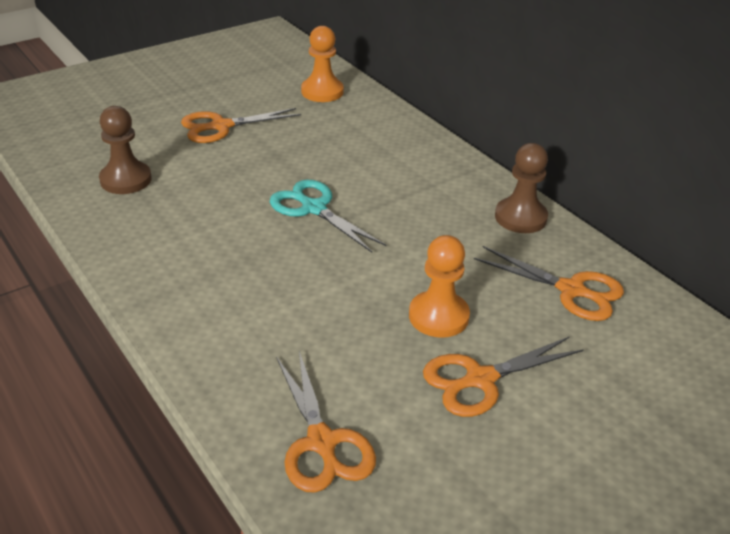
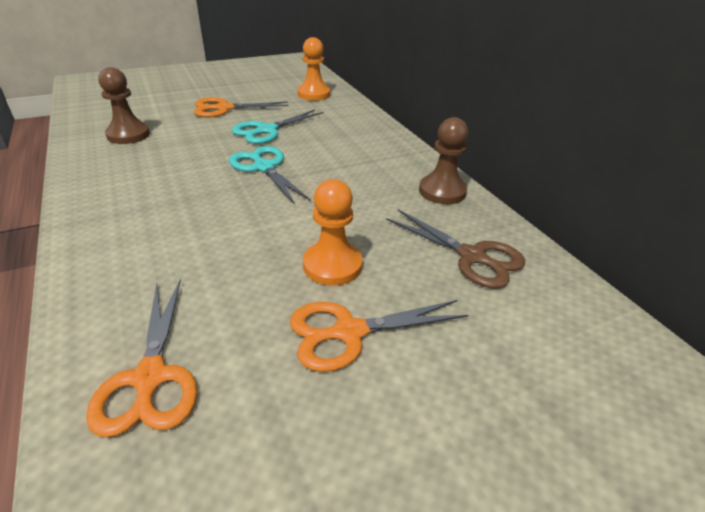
camera: 10 degrees right, 0 degrees up
(291, 155) = (267, 130): none -> turquoise scissors
(571, 290) = (472, 256): orange scissors -> brown scissors

